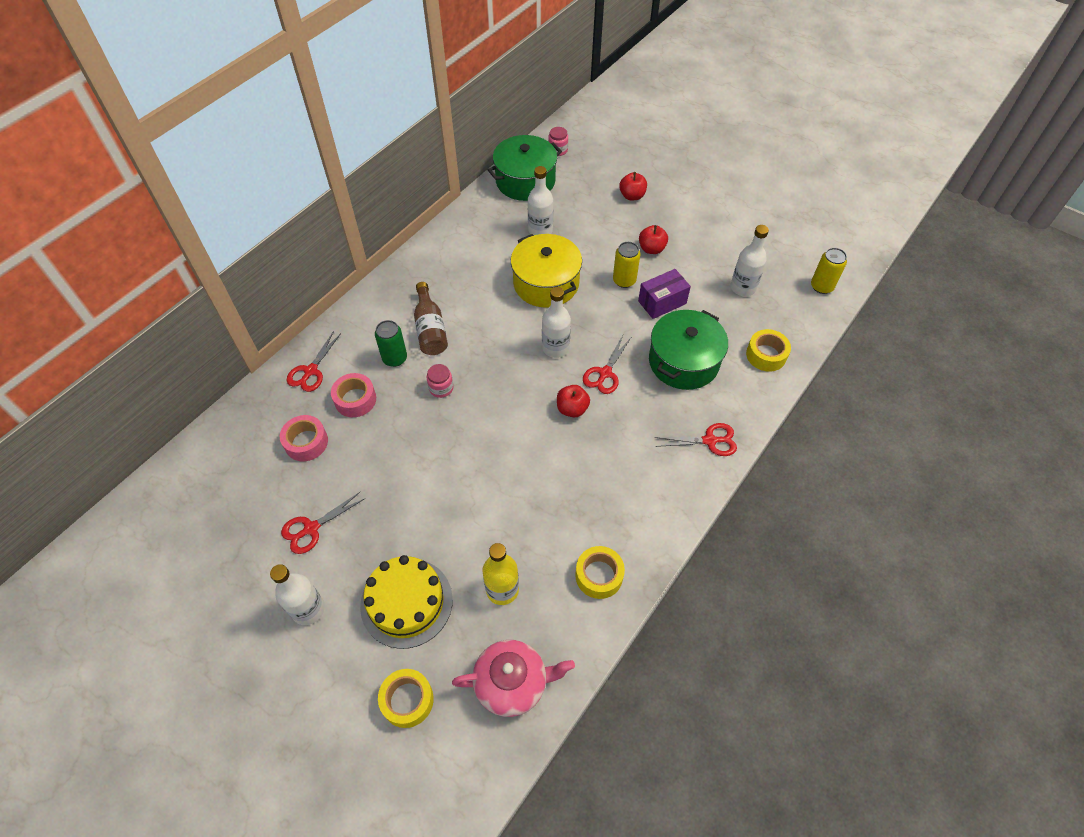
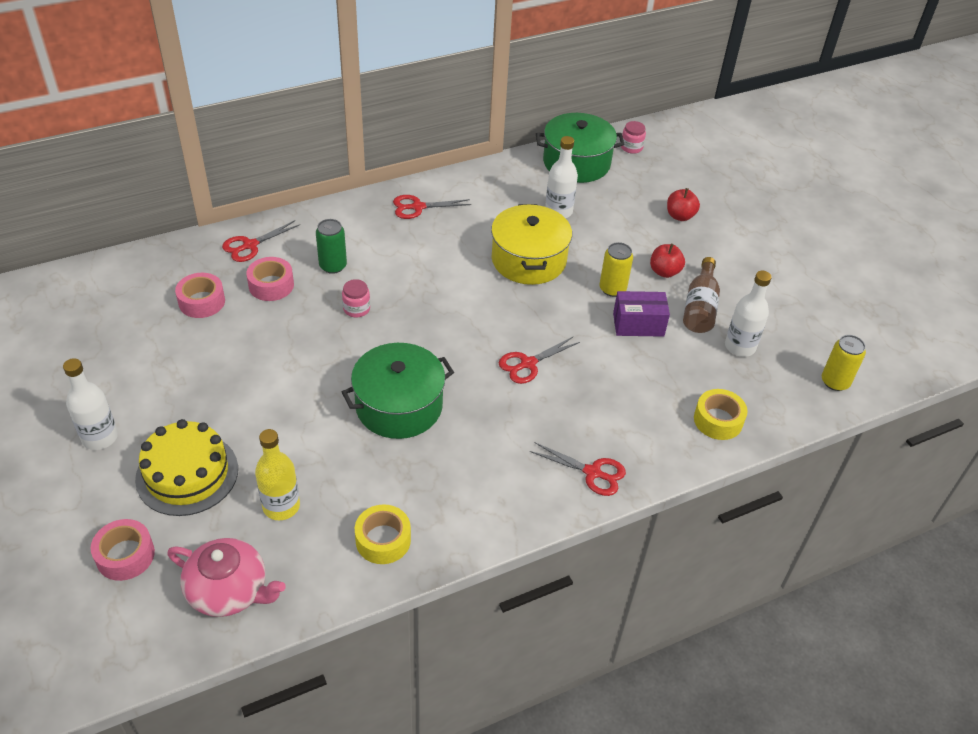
camera: 25 degrees right, 10 degrees down
(311, 528) = (152, 373): red scissors -> red scissors (418, 207)
(407, 700) = (125, 555): yellow tape -> pink tape
(430, 329) = (385, 255): brown bottle -> brown bottle (700, 307)
(555, 348) = (494, 320): white bottle -> none
(572, 409) = (470, 381): red apple -> none
(683, 361) = (620, 388): green pot -> green pot (399, 406)

